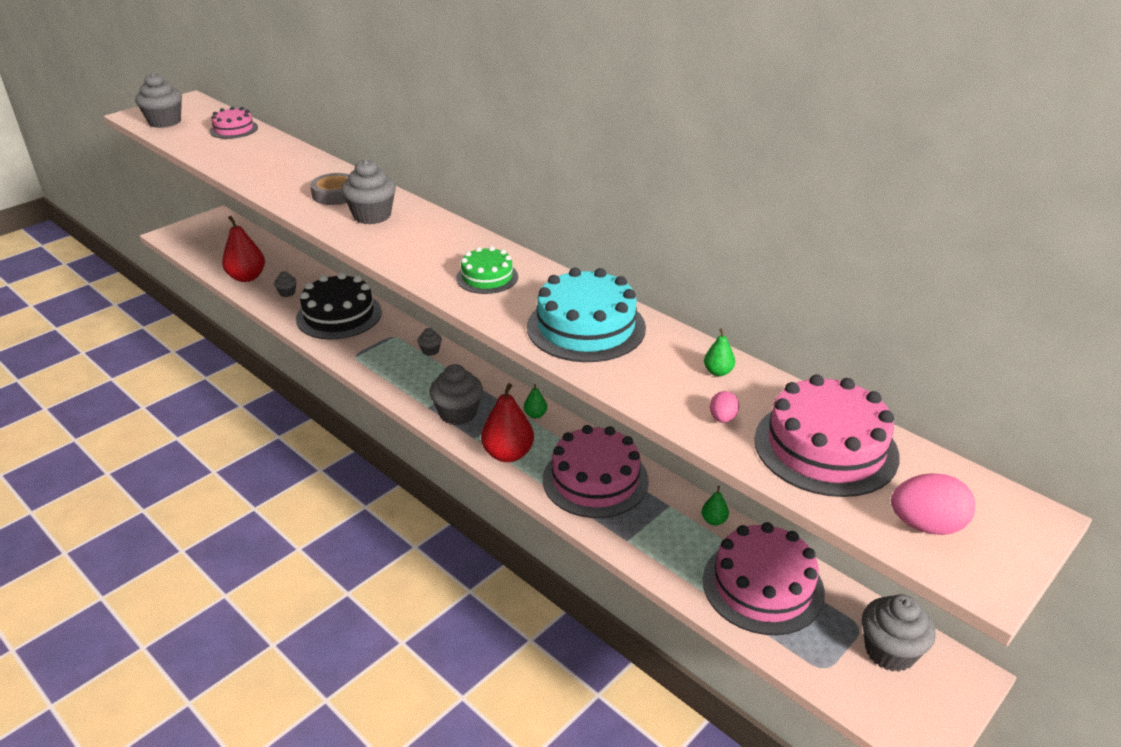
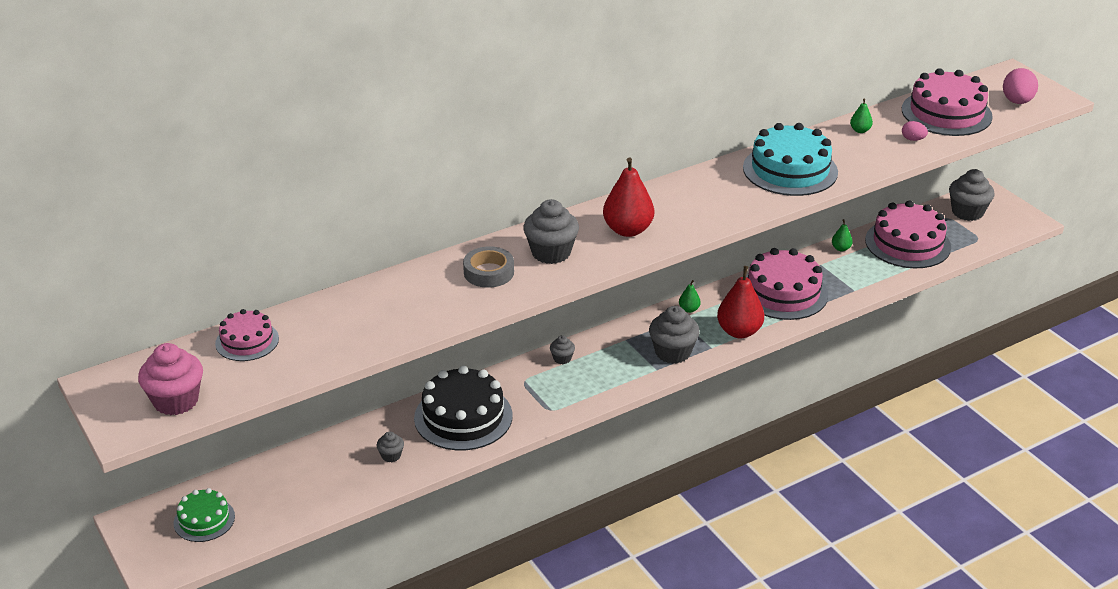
camera: 75 degrees left, 0 degrees up
(165, 122) = (176, 401): grey cupcake -> pink cupcake
(247, 277) = (332, 490): red pear -> red pear (628, 230)
(487, 277) = (698, 203): green cake -> green cake (204, 520)

